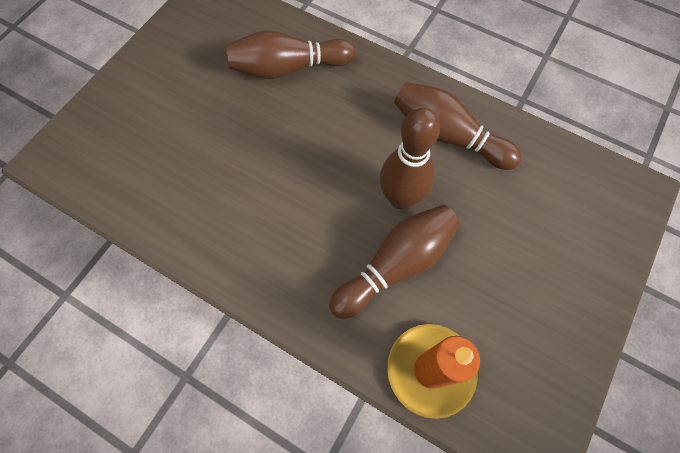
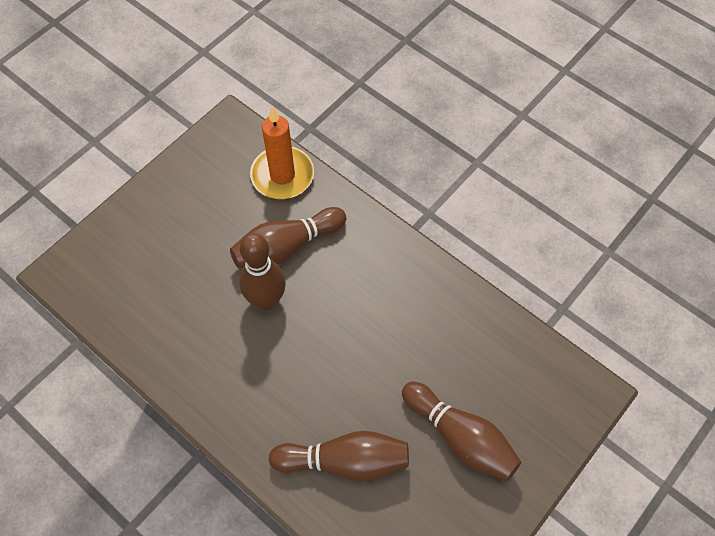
camera: 170 degrees left, 5 degrees down
(448, 136) = (203, 352): brown bowling pin -> brown bowling pin (460, 437)

